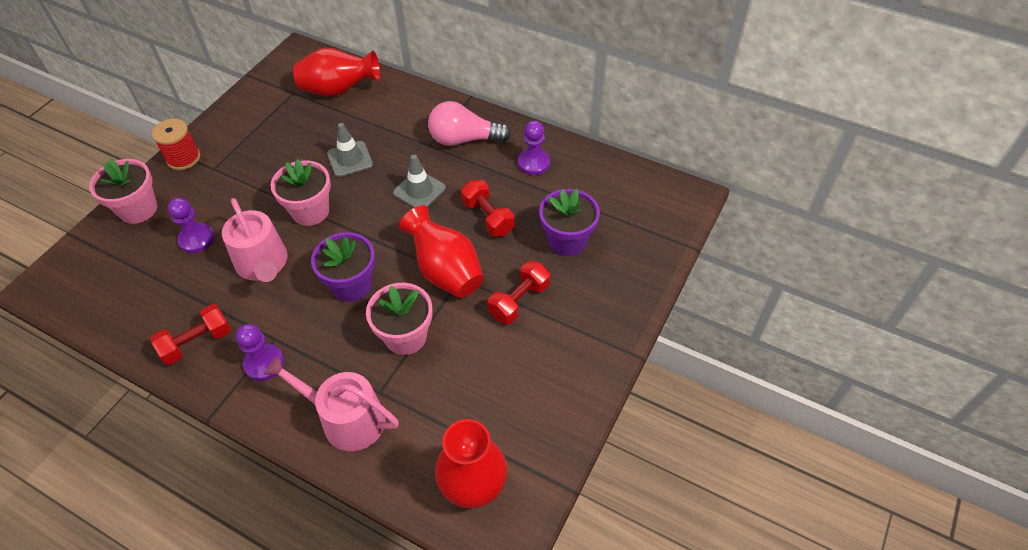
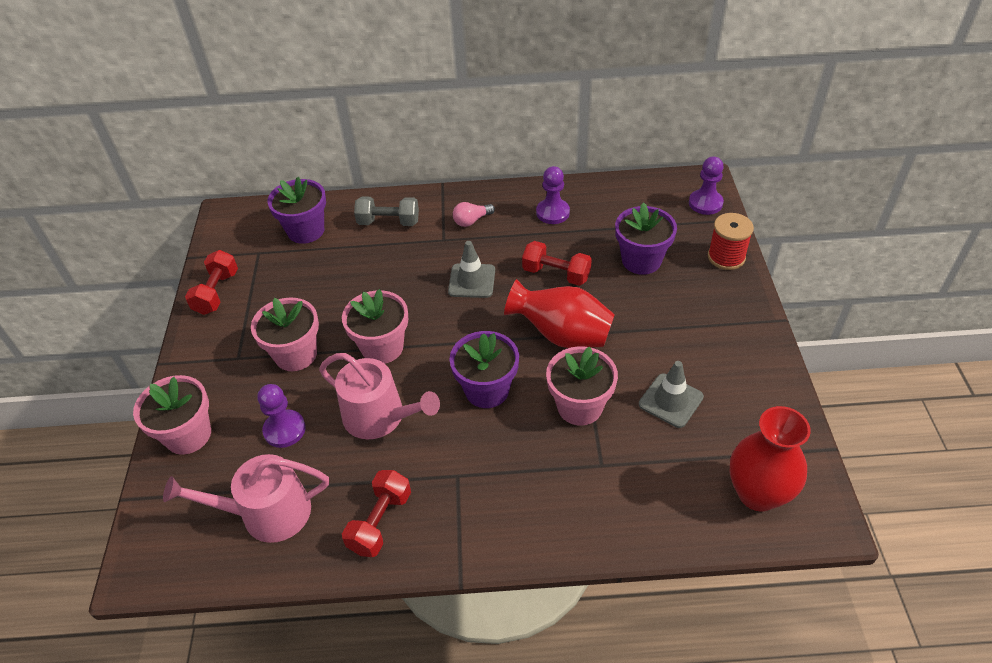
camera: 30 degrees left, 5 degrees down
(183, 158) = (194, 363): red spool -> red spool (726, 257)
(250, 186) = (296, 354): none -> pink flower pot
(264, 363) = (468, 502): purple pawn -> purple pawn (705, 203)
(338, 90) = (306, 231): red vase -> purple flower pot
(346, 419) = (594, 504): pink watering can -> pink watering can (267, 513)
(350, 159) = (377, 285): grey traffic cone -> grey traffic cone (671, 400)
(402, 111) = (388, 222): none -> grey dumbbell
(464, 139) = (471, 221): pink light bulb -> pink light bulb, size x0.53
(519, 301) = (648, 327): red dumbbell -> red dumbbell (217, 293)

